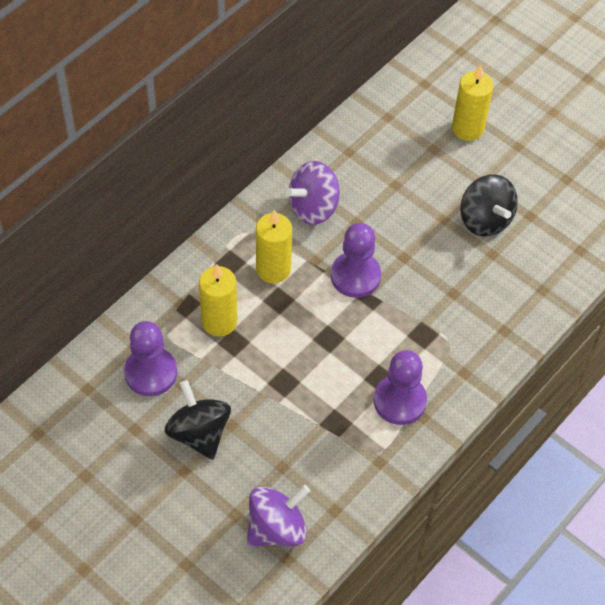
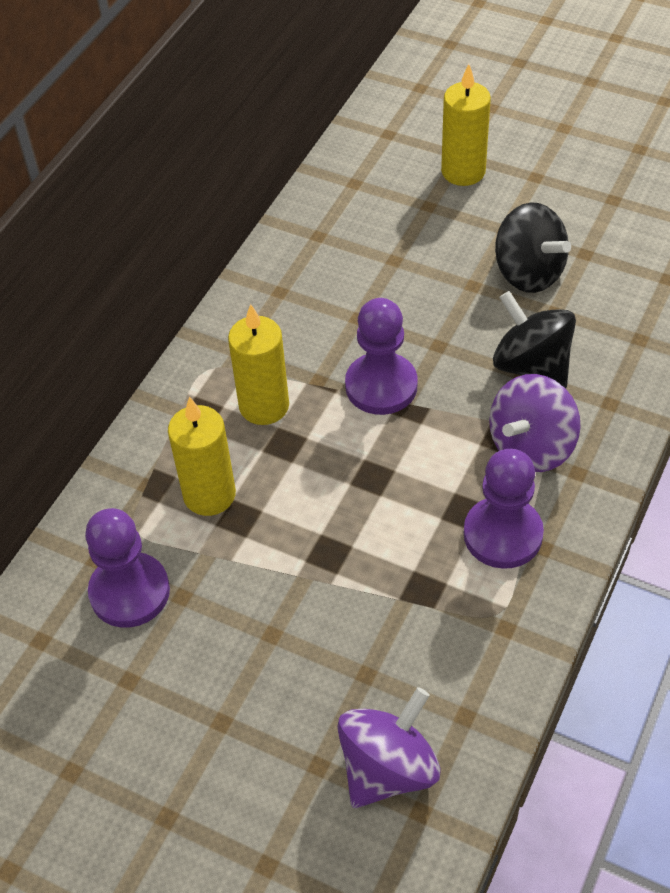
camera: 10 degrees left, 5 degrees down
(199, 433) = (227, 659): black spinning top -> black spinning top (531, 366)
(313, 207) = (293, 314): purple spinning top -> purple spinning top (531, 446)

